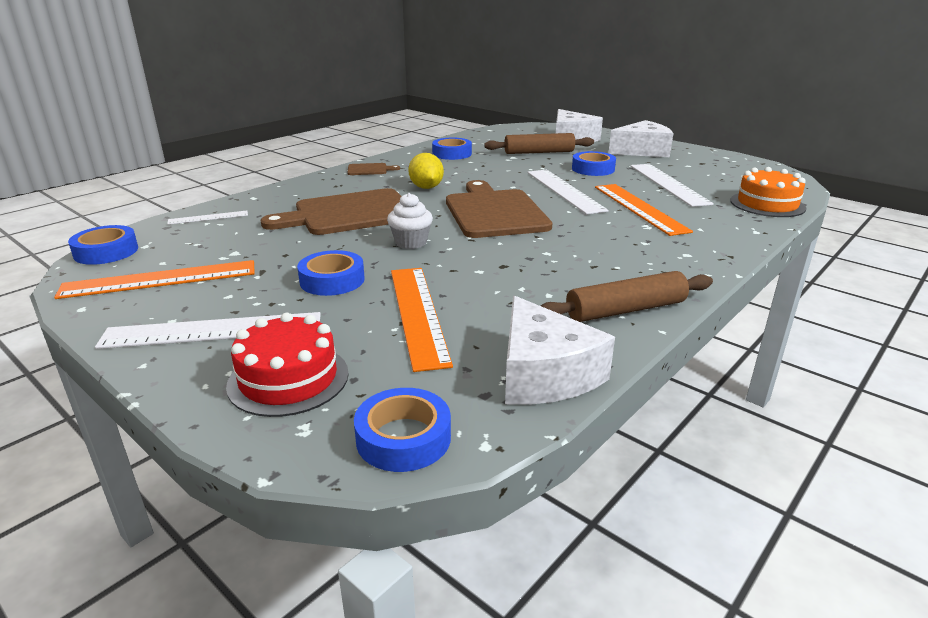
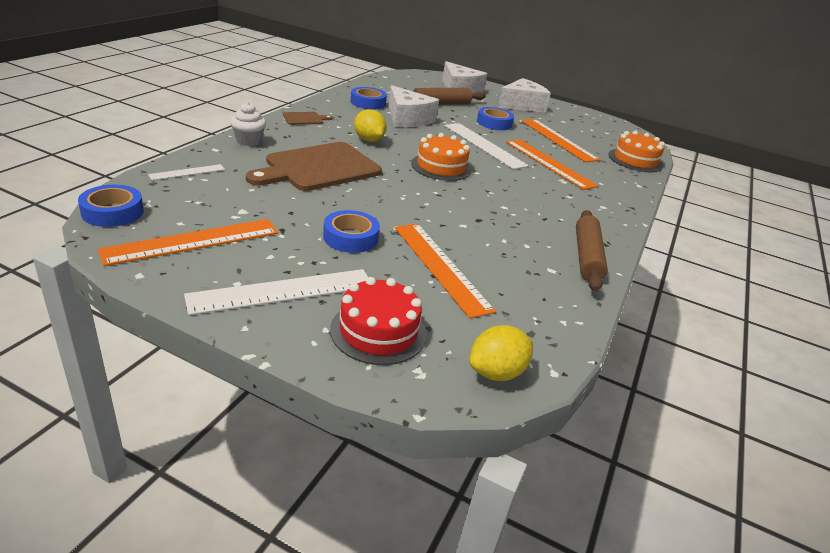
camera: 20 degrees left, 5 degrees up
(403, 438) = (496, 372): blue tape -> yellow lemon
(411, 243) = (392, 198): white cupcake -> white cupcake (248, 141)
(494, 212) = (441, 167): brown cutting board -> orange cake
(543, 374) = (561, 313): white cheese -> white cheese (407, 119)
(625, 310) = (586, 257): brown rolling pin -> brown rolling pin turned 45 degrees counterclockwise
(668, 184) = (558, 140): white ruler -> orange ruler

